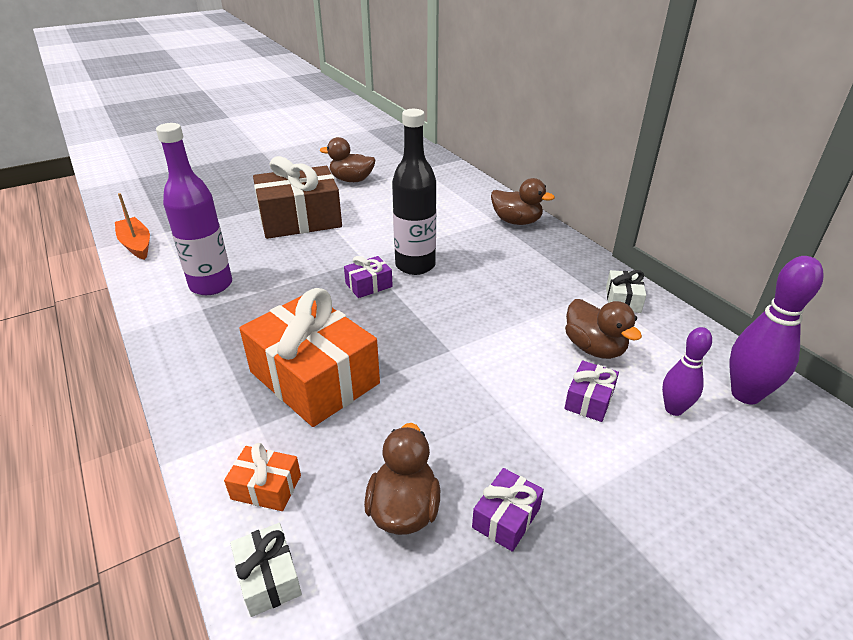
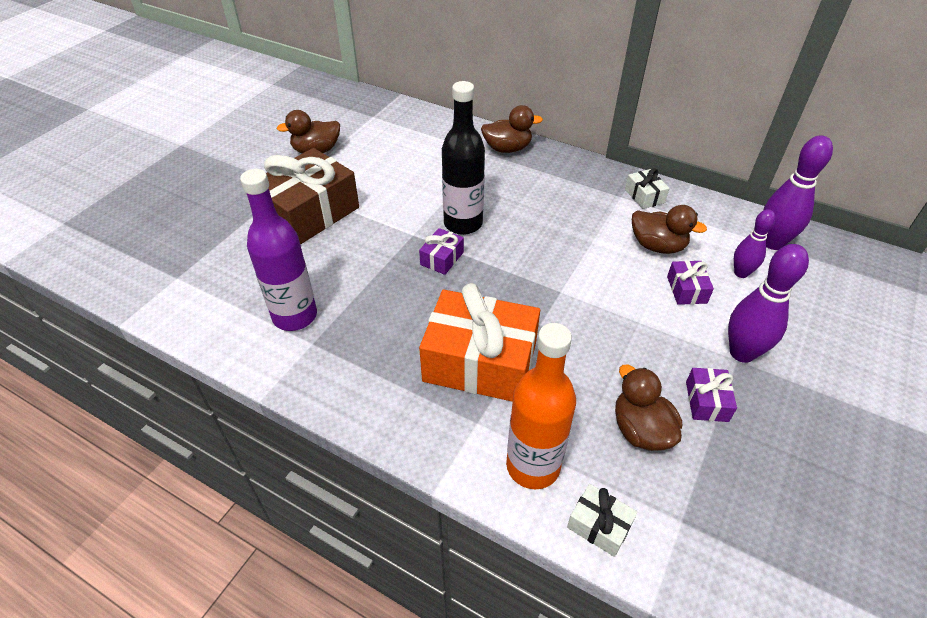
camera: 30 degrees left, 10 degrees up
(136, 244) = (161, 304): orange boat -> none
(266, 487) = (533, 466): orange gift -> orange bottle
(598, 488) = (742, 353): none -> purple bowling pin

